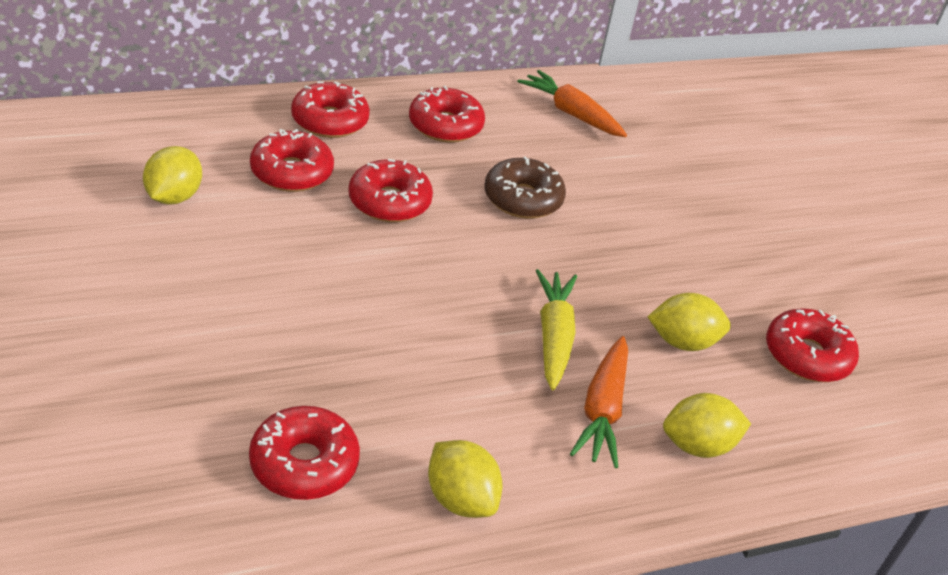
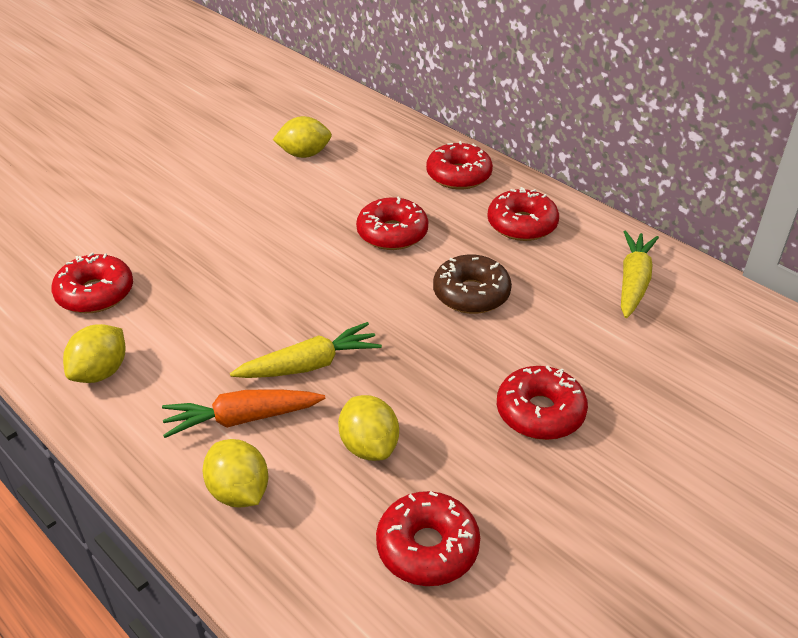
camera: 70 degrees right, 0 degrees up
(291, 172) = (379, 183): red donut -> red donut (540, 412)
(571, 113) = (633, 281): orange carrot -> yellow carrot

